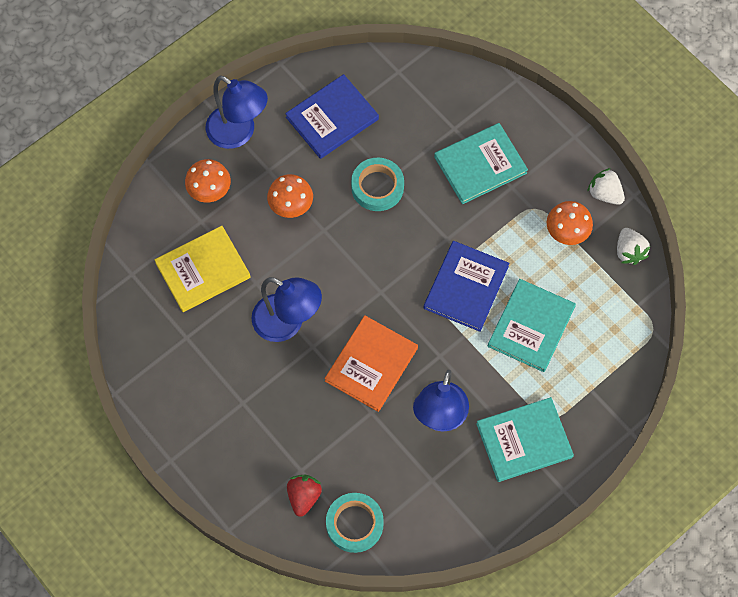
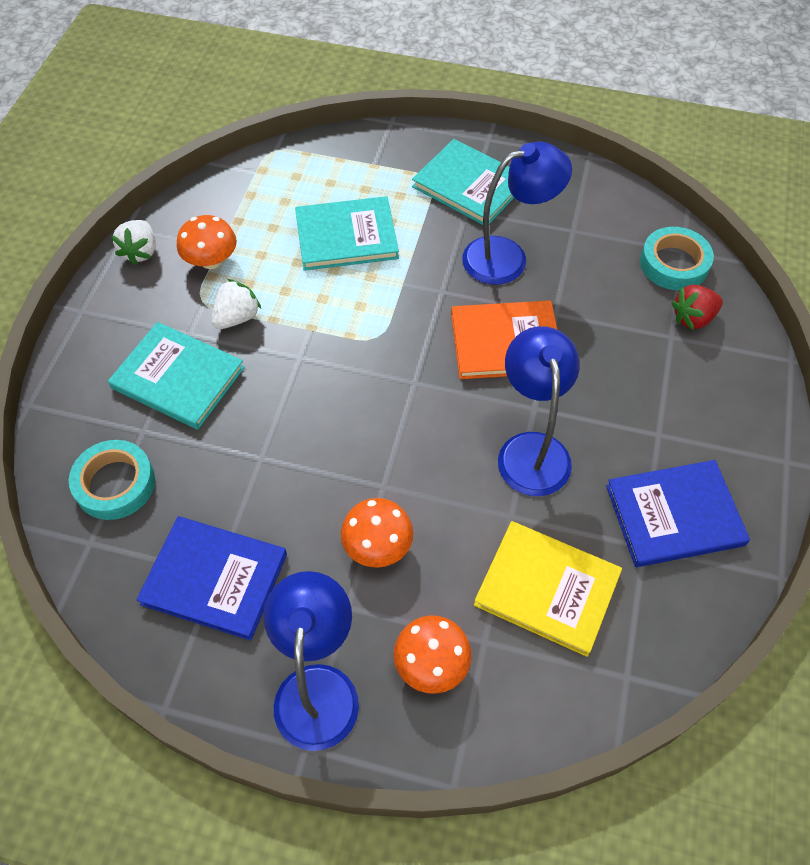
camera: 125 degrees left, 10 degrees down
(377, 187) = (282, 464): turquoise tape -> turquoise tape (115, 484)
(466, 287) = (346, 310): blue book -> blue book (674, 515)
(629, 251) = (199, 203): white strawberry -> white strawberry (237, 317)

